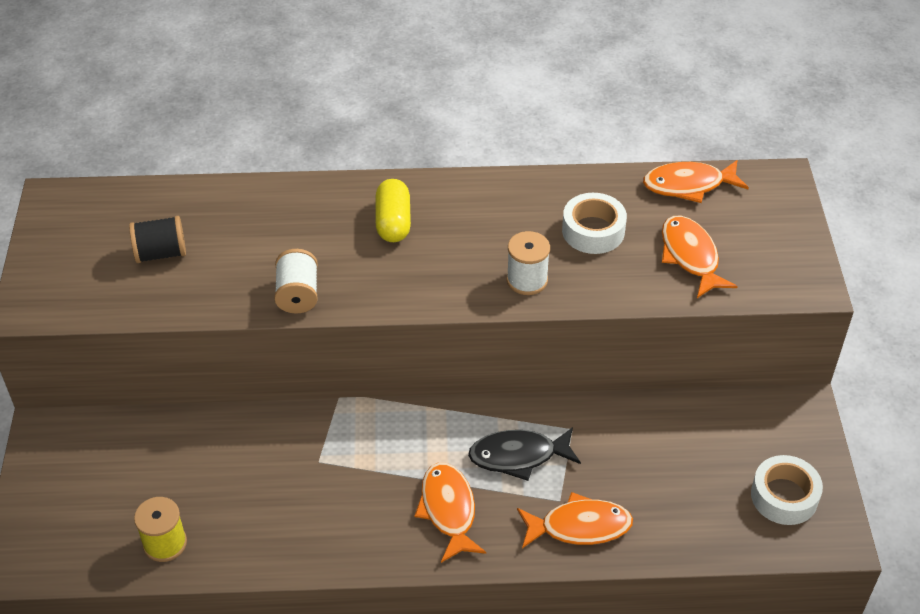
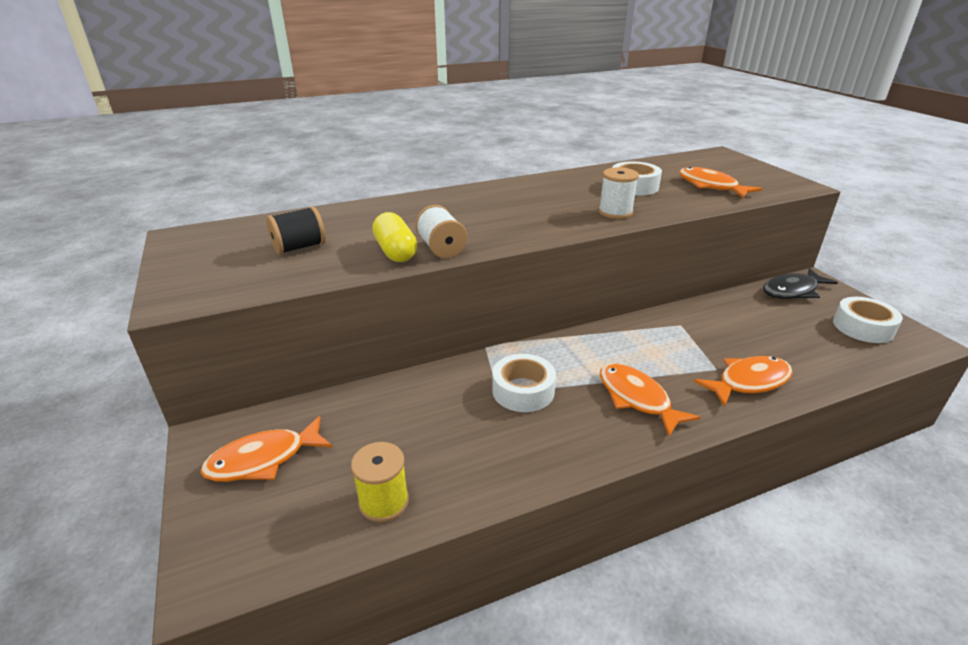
camera: 20 degrees left, 15 degrees down
(344, 465) = (523, 390): none -> white tape
(393, 222) = (487, 204): yellow capsule -> yellow capsule (395, 251)
(518, 456) = (658, 350): black fish -> black fish (792, 291)
(688, 185) = (670, 162): orange fish -> orange fish (263, 459)

